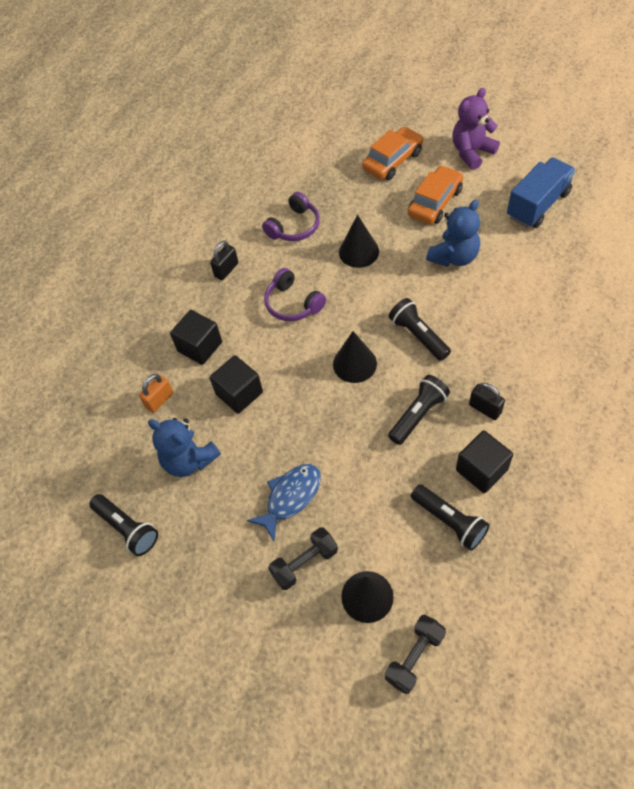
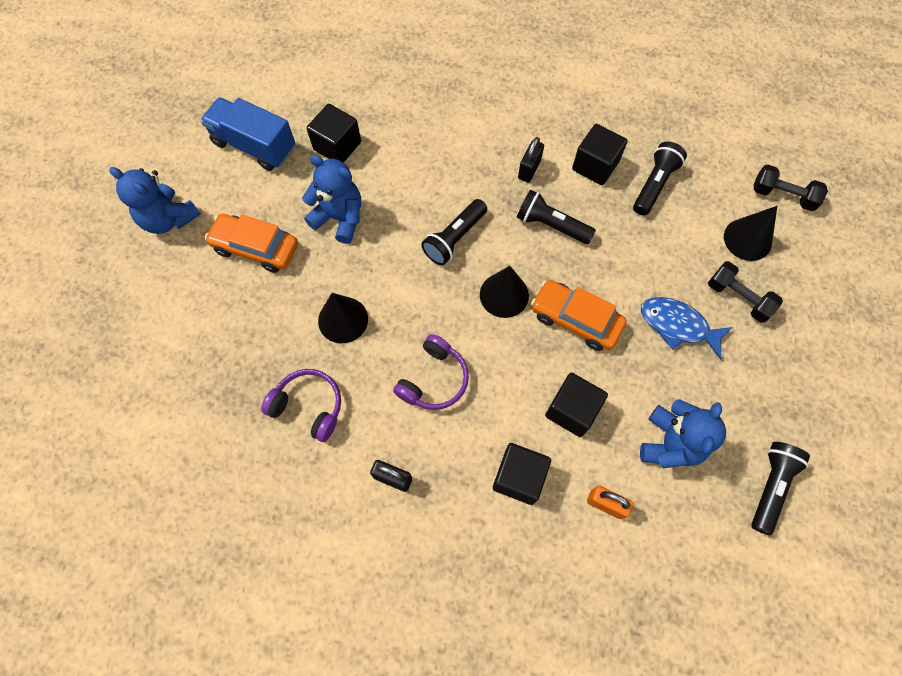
camera: 110 degrees left, 10 degrees up
(392, 161) = (184, 306): orange car -> orange car (575, 319)
(471, 152) = (169, 218): purple teddy bear -> blue teddy bear
(531, 261) = (337, 146): none -> black cube

